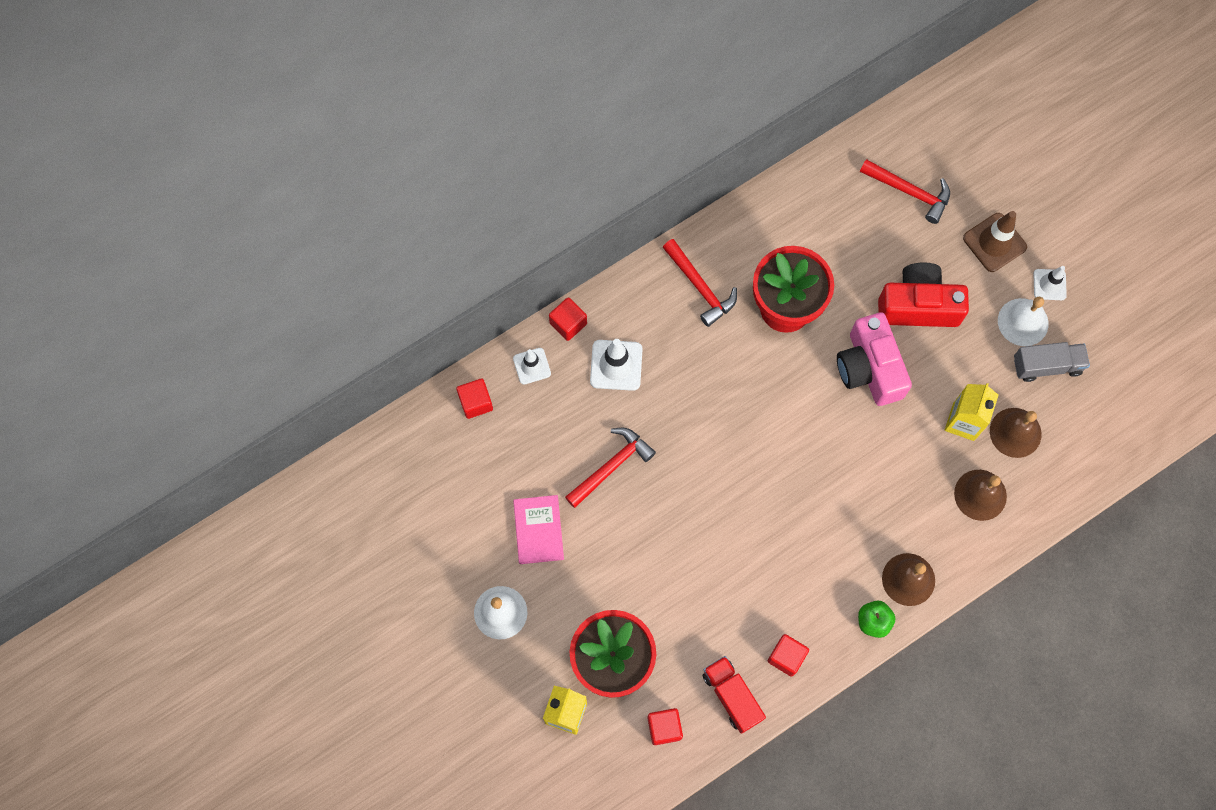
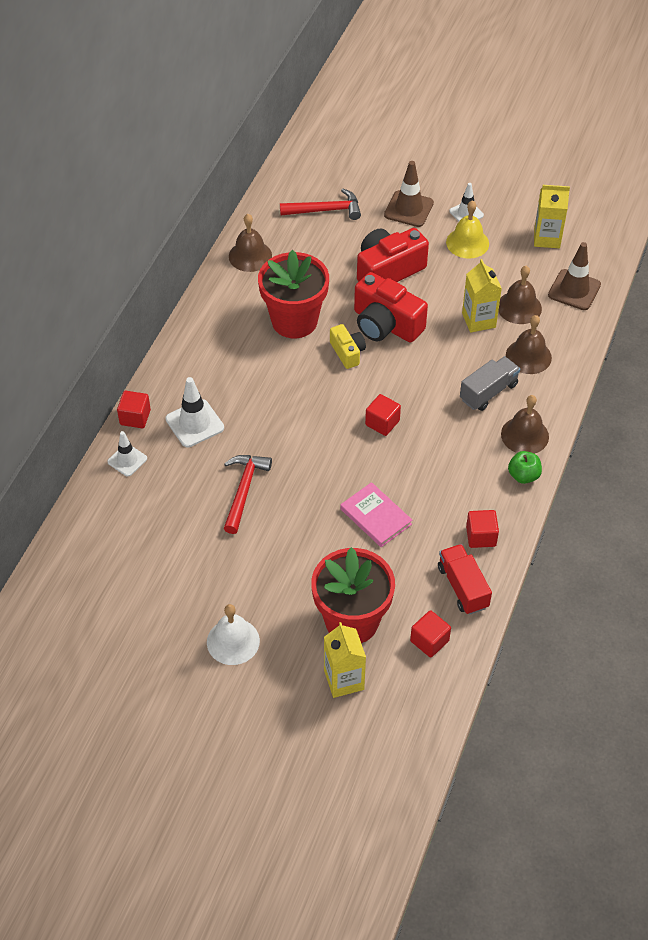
camera: 35 degrees left, 20 degrees down
(476, 402) = (99, 509): red cube -> red cube (382, 423)
(538, 530) = (219, 566): pink book -> pink book (376, 516)
(700, 287) = (220, 341): red hammer -> none
(732, 696) = (462, 587): red truck -> red truck turned 45 degrees clockwise
(797, 202) = (250, 256): none -> brown bell
(810, 377) = (347, 352): none -> yellow camera
(869, 368) = (385, 324): pink camera -> red camera
(1023, 322) = (467, 243): white bell -> yellow bell
(1047, 365) = (505, 258): grey truck -> grey truck (488, 392)
(1087, 448) = (574, 290): none -> brown traffic cone
(1108, 368) = (547, 238): none -> yellow carton

